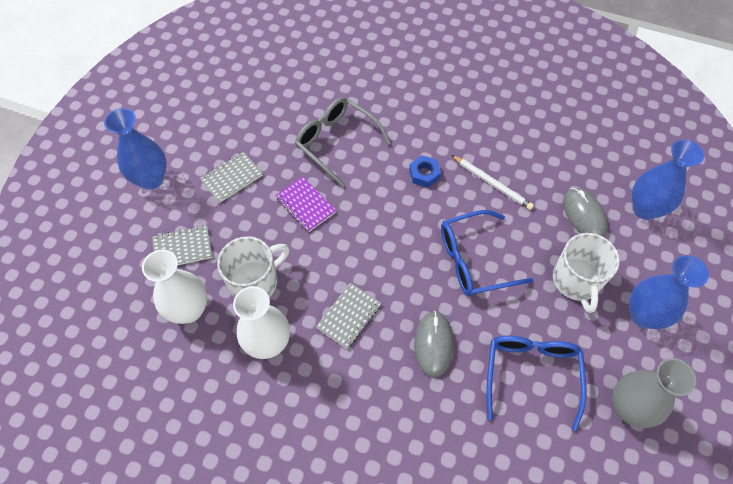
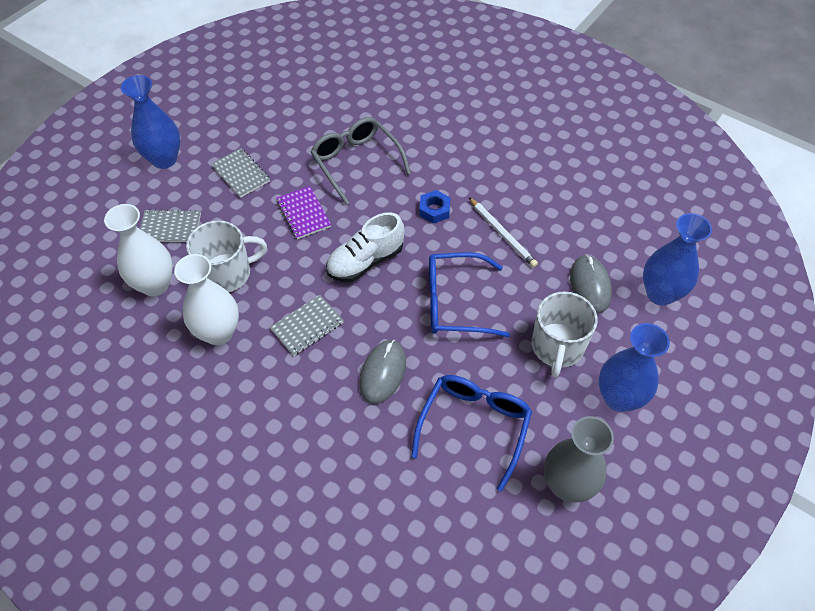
camera: 15 degrees right, 5 degrees down
(232, 178) = (241, 174): grey notebook -> grey notebook turned 75 degrees clockwise
(380, 239) = (365, 261): none -> white shoe

